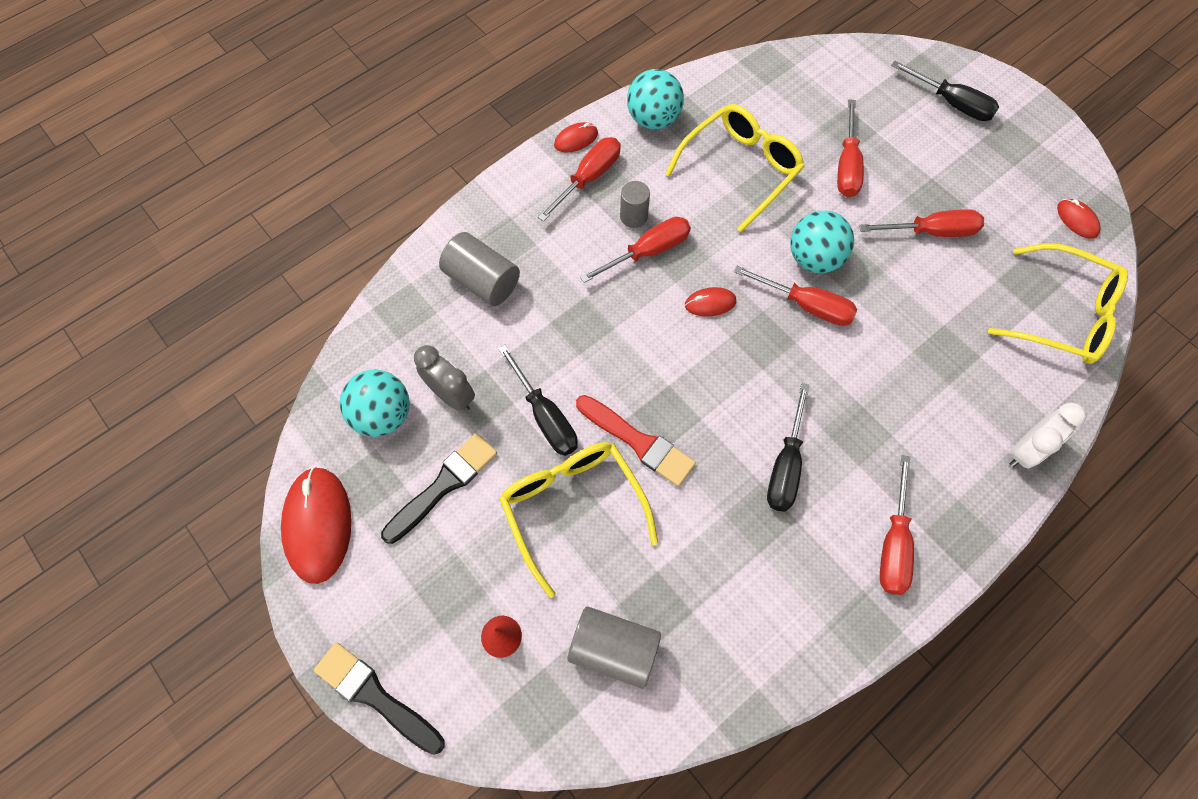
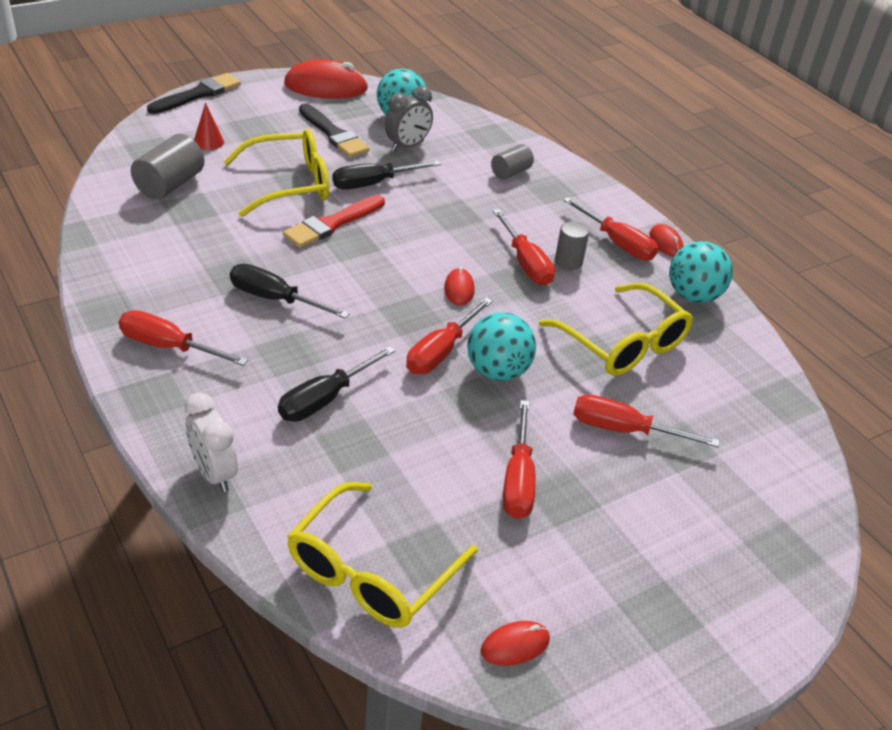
camera: 95 degrees right, 25 degrees down
(482, 281) = (510, 172): grey cylinder -> grey cylinder, size x0.63
(952, 103) = (730, 566): black screwdriver -> black screwdriver (325, 399)

